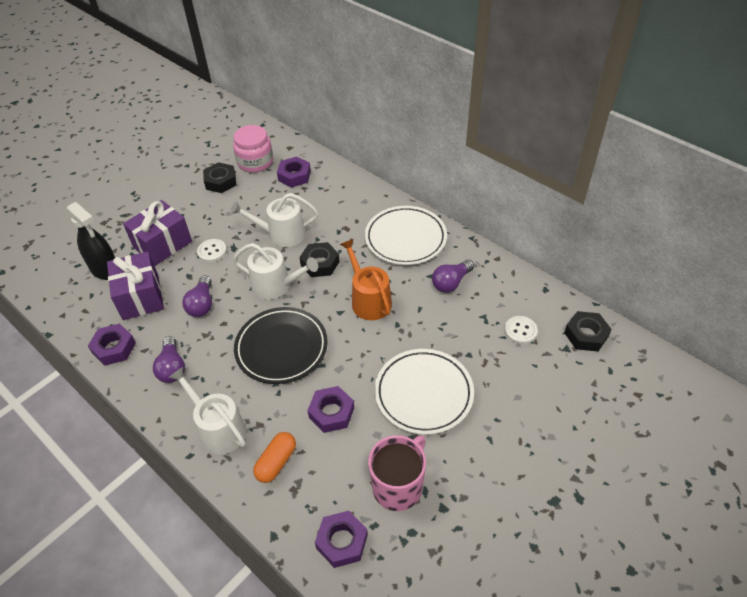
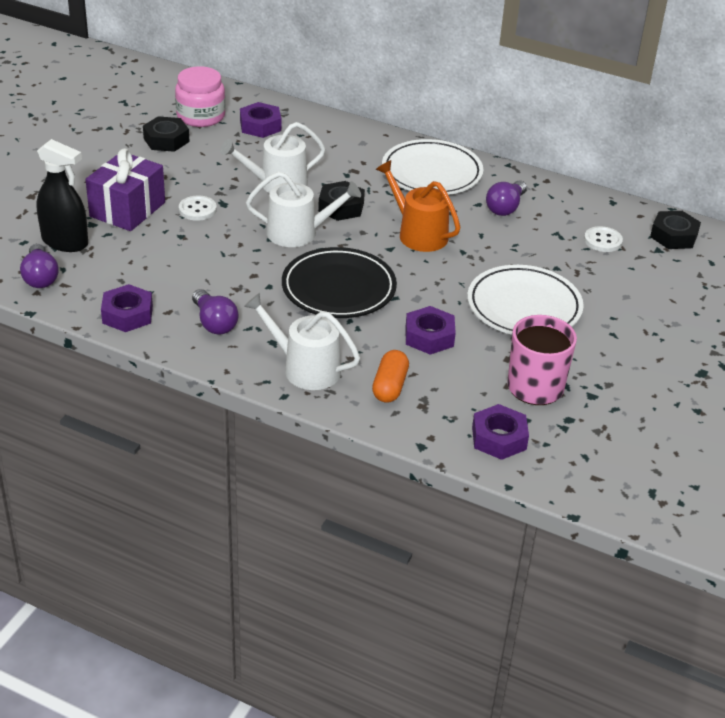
camera: 20 degrees left, 10 degrees down
(141, 297) = (131, 263): purple gift -> none
(202, 304) = (215, 261): purple light bulb -> purple light bulb (40, 277)

